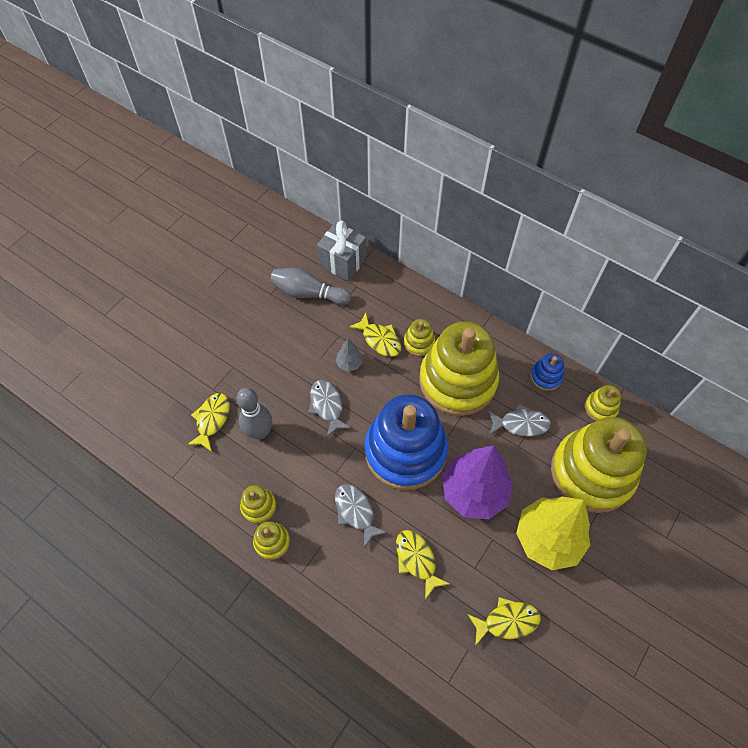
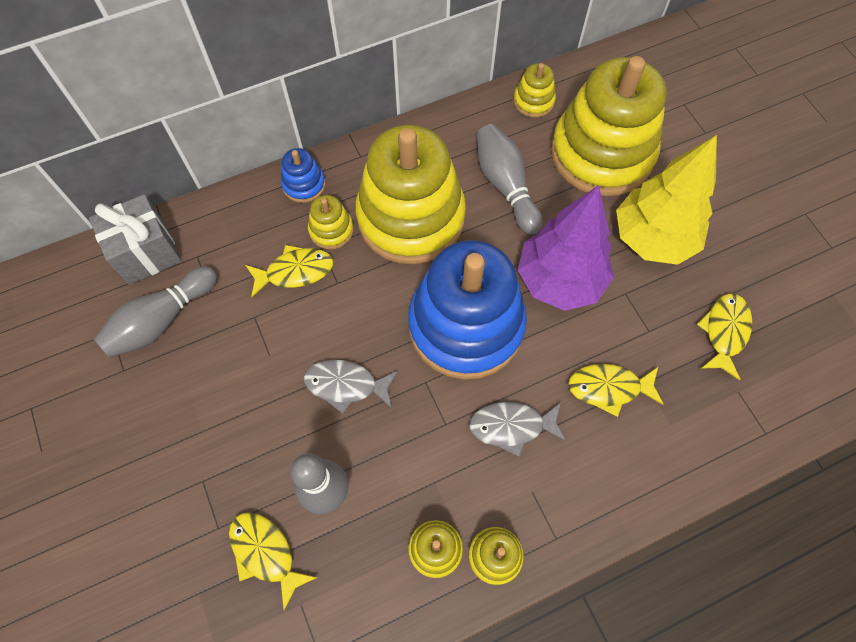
camera: 60 degrees left, 5 degrees up
(349, 363) = (303, 325): grey tree -> none
(520, 424) = (505, 186): grey fish -> grey bowling pin
(546, 376) = (464, 128): blue stacking toy -> blue stacking toy (304, 184)

